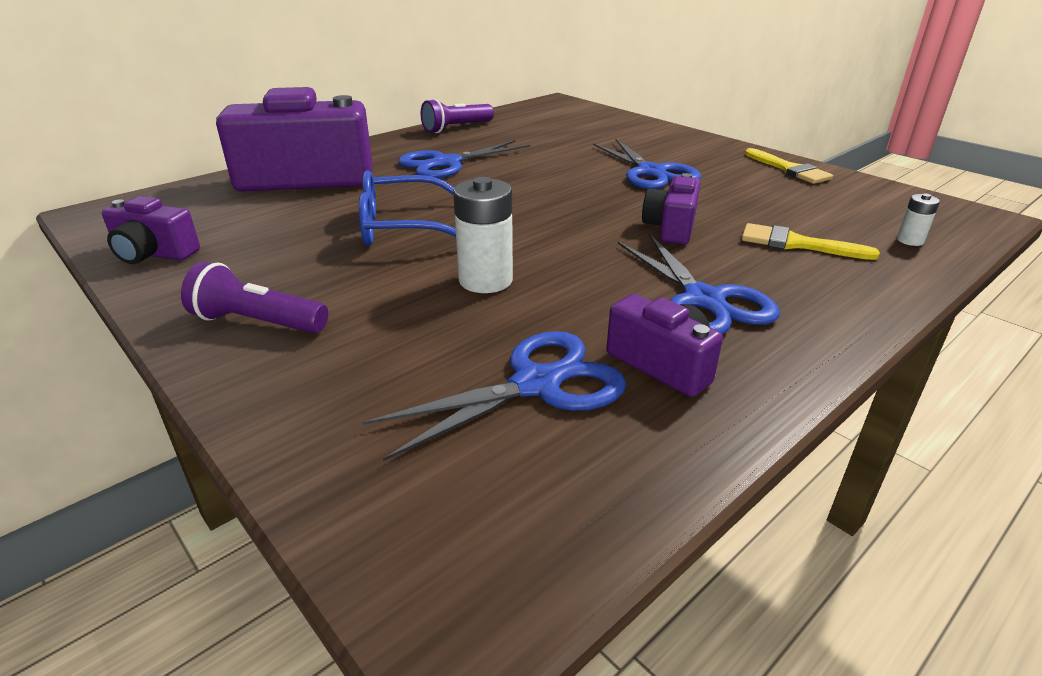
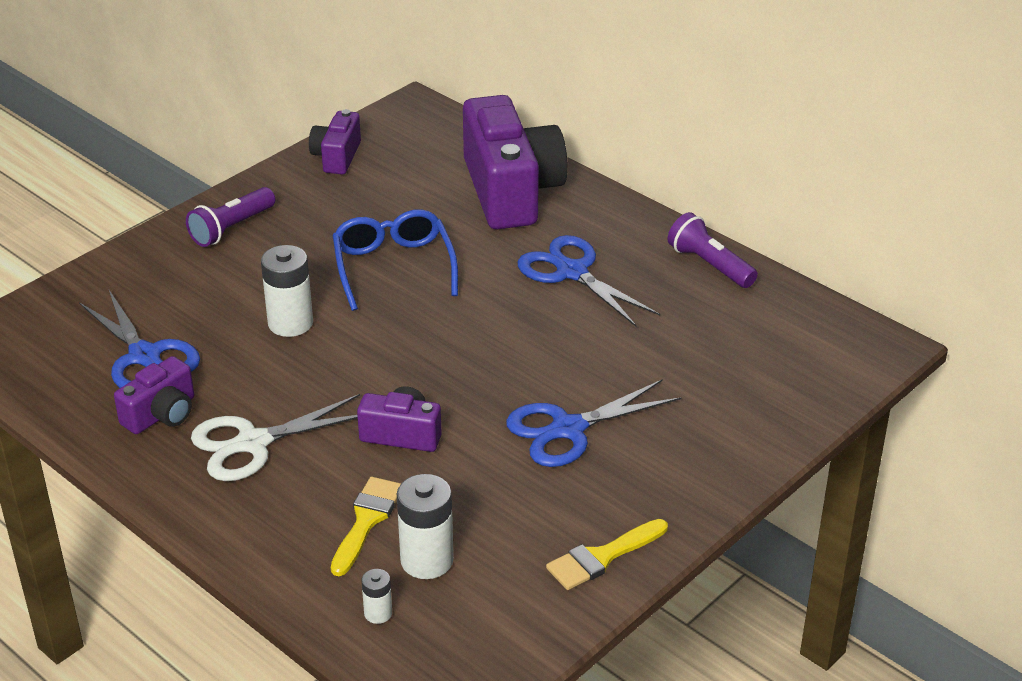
camera: 85 degrees right, 5 degrees up
(257, 322) = (231, 228): purple flashlight -> purple flashlight turned 150 degrees counterclockwise
(704, 300) = (253, 443): blue scissors -> white scissors
(831, 221) = (427, 560): none -> white battery

